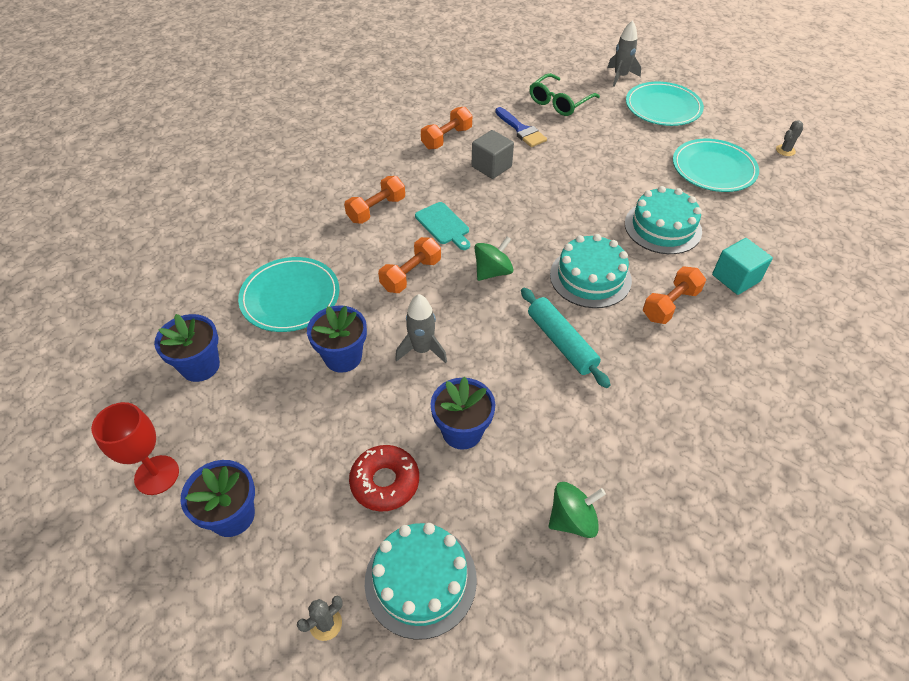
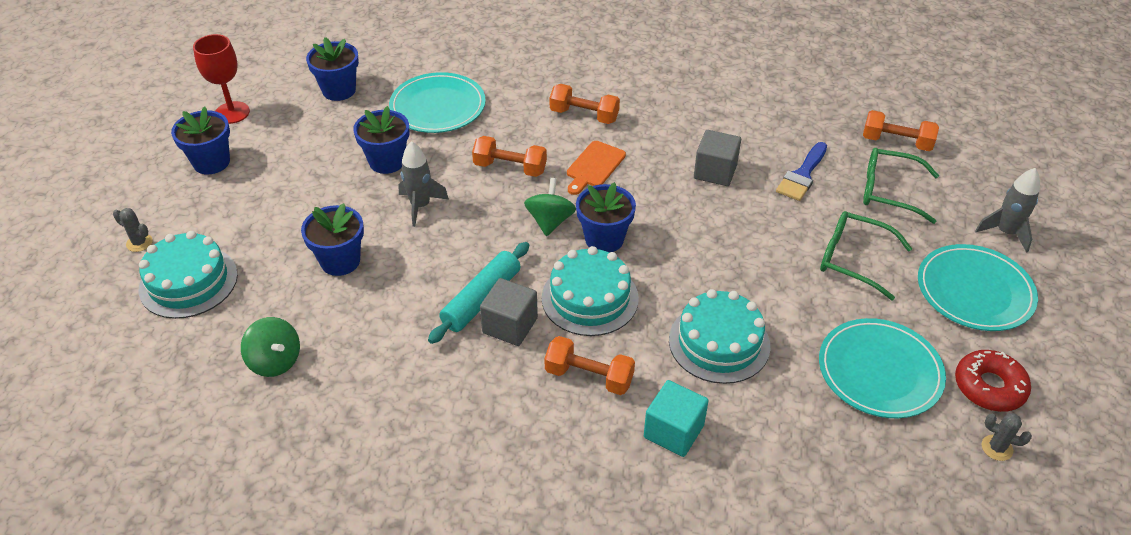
camera: 65 degrees right, 5 degrees down
(385, 482) = (270, 231): red donut -> red donut (989, 387)
(443, 225) = (594, 166): turquoise cutting board -> orange cutting board
(446, 138) = (735, 124): orange dumbbell -> orange dumbbell (896, 142)
(492, 272) = (550, 221): green spinning top -> green spinning top turned 105 degrees counterclockwise
(530, 248) = (604, 239): none -> blue flower pot
(599, 333) = (510, 325): none -> grey cube
(614, 140) = (854, 260): none -> green glasses

